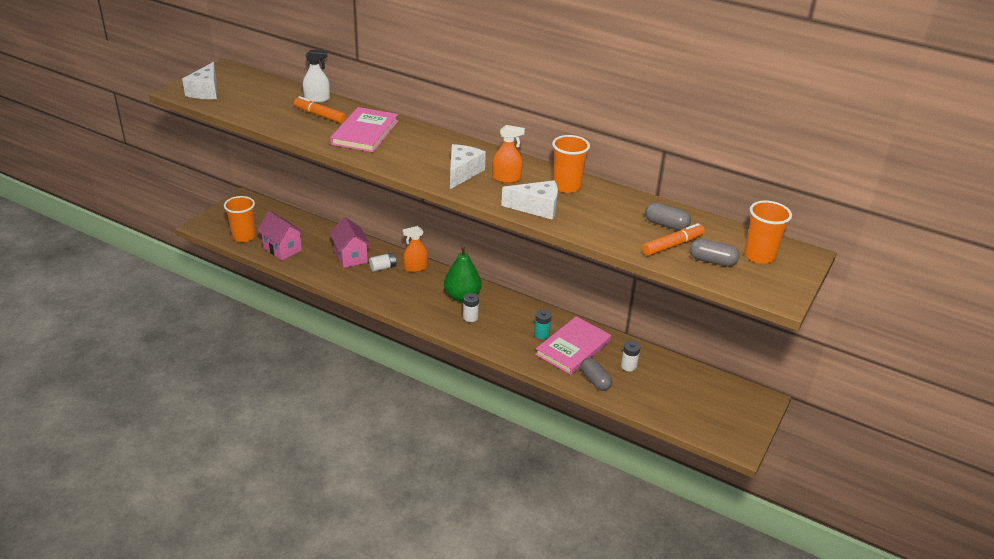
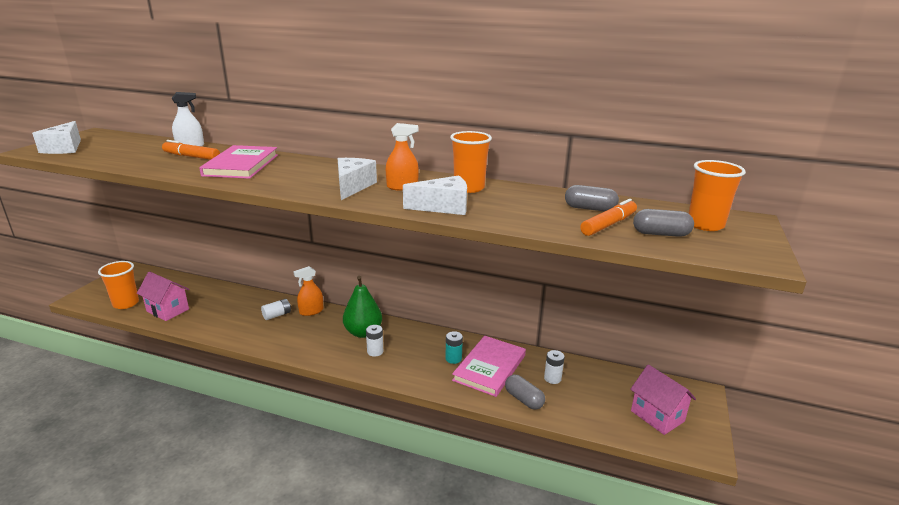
camera: 10 degrees left, 10 degrees down
(351, 257) = (242, 309): pink house -> pink house (657, 416)

